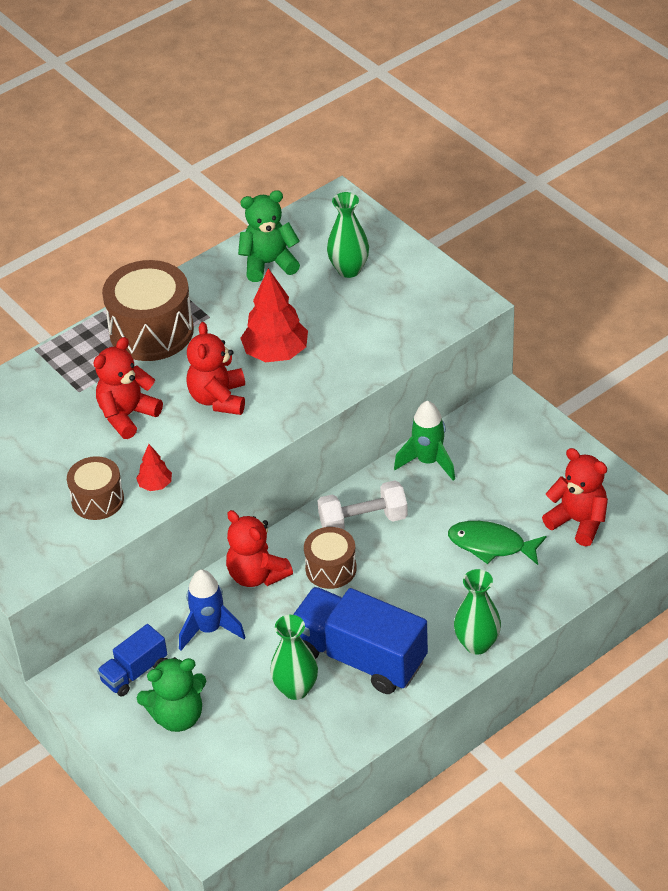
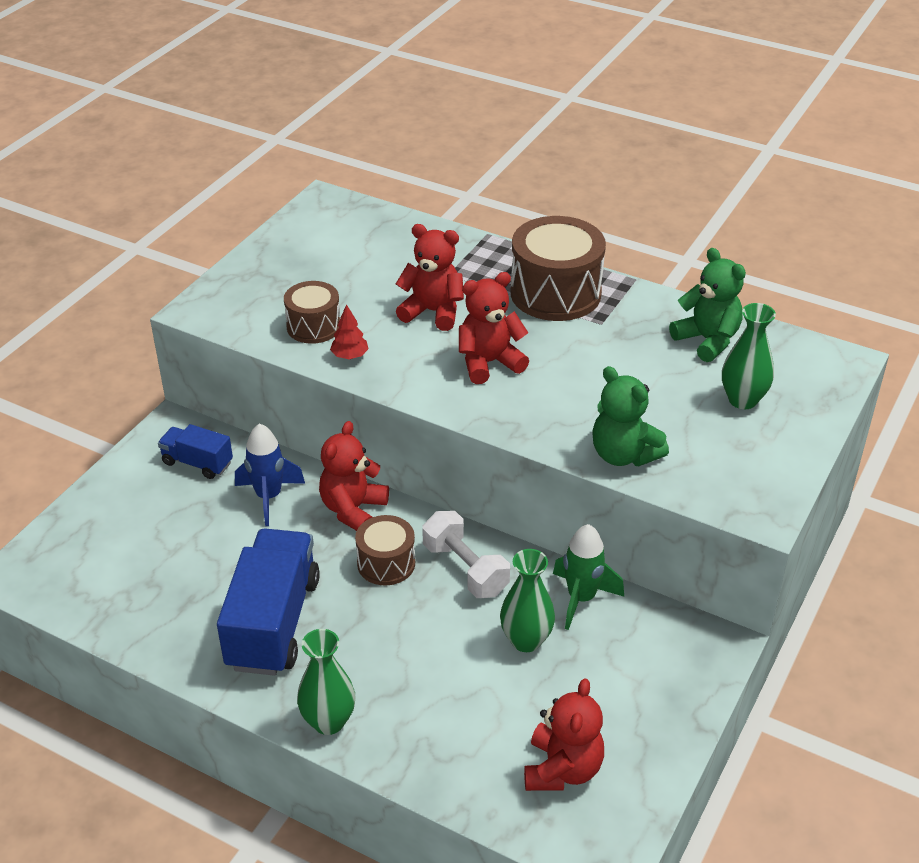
camera: 65 degrees right, 5 degrees down
(177, 716) = (153, 508): green teddy bear -> green teddy bear (623, 455)
(276, 353) = (578, 383): red tree -> none
(296, 689) = (213, 584): green vase -> green vase (526, 640)
(491, 545) = (483, 692): green fish -> none

